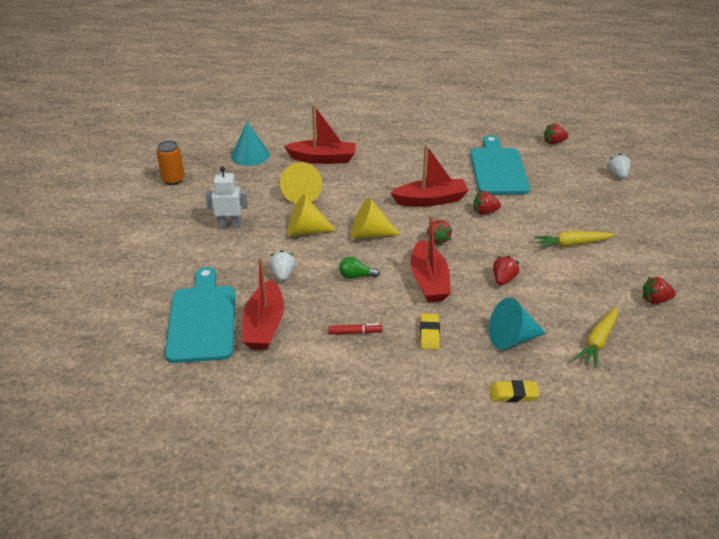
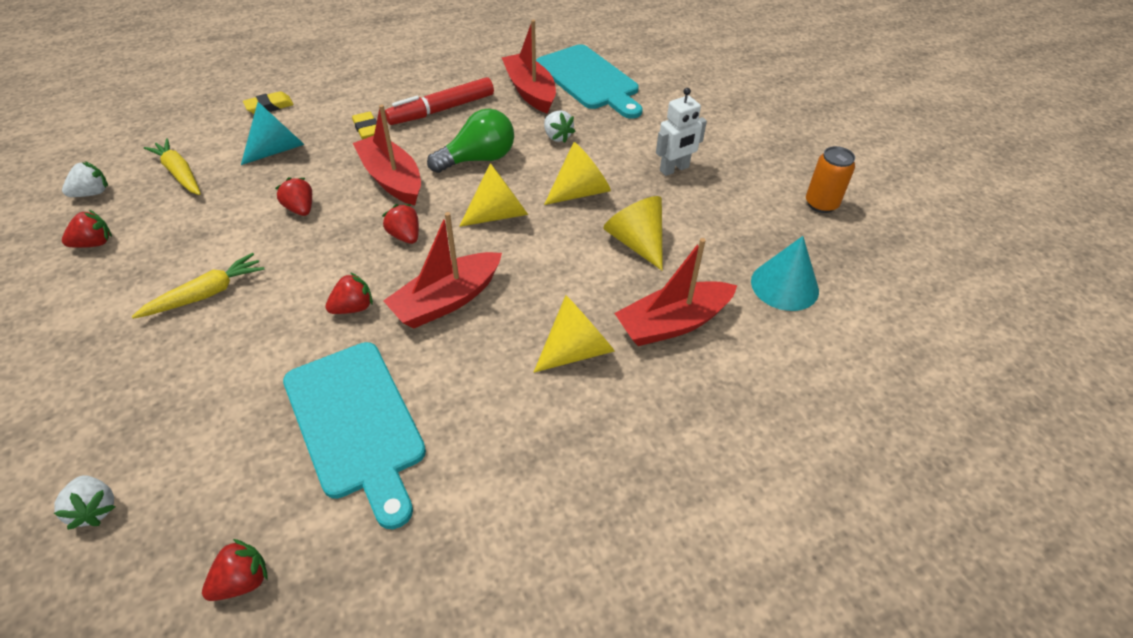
camera: 150 degrees right, 10 degrees up
(355, 332) = (441, 110): red marker -> red marker, size x2.04
(356, 276) = (478, 159): green light bulb -> green light bulb, size x1.86
(378, 163) = (577, 350): none -> yellow cone
(503, 279) = (300, 209): red strawberry -> red strawberry turned 150 degrees clockwise
(598, 341) = (179, 173): yellow carrot -> yellow carrot turned 45 degrees counterclockwise
(670, 345) = (92, 193): none -> white strawberry

